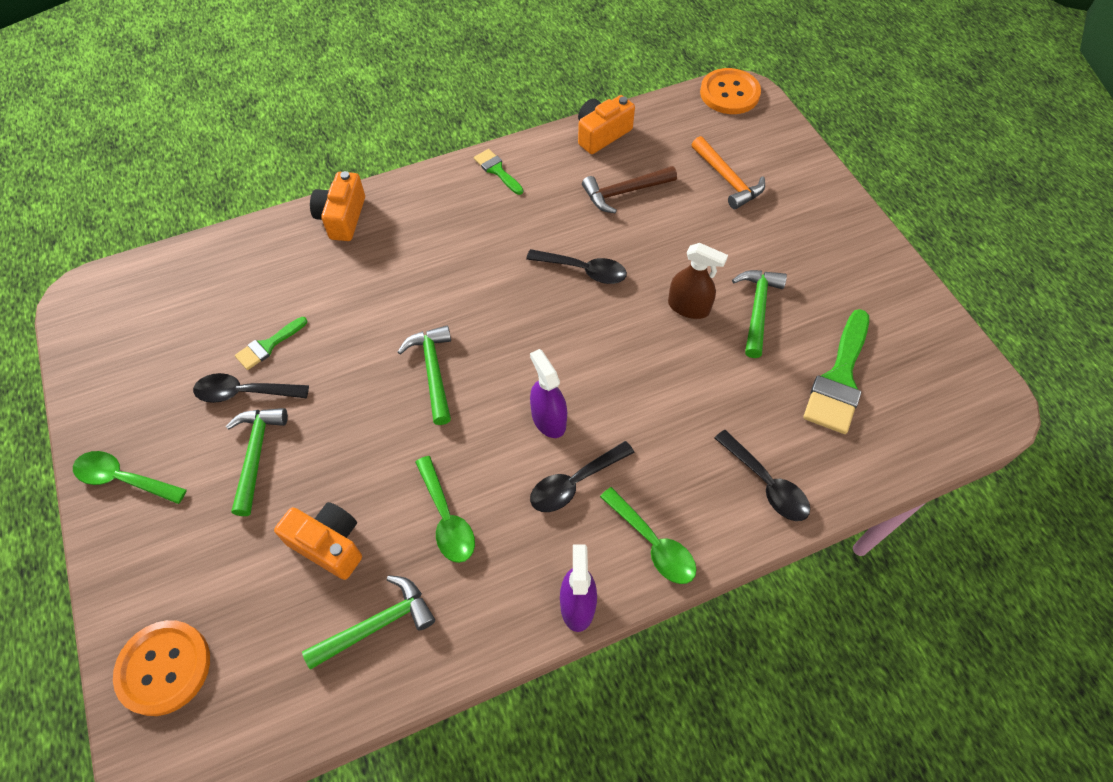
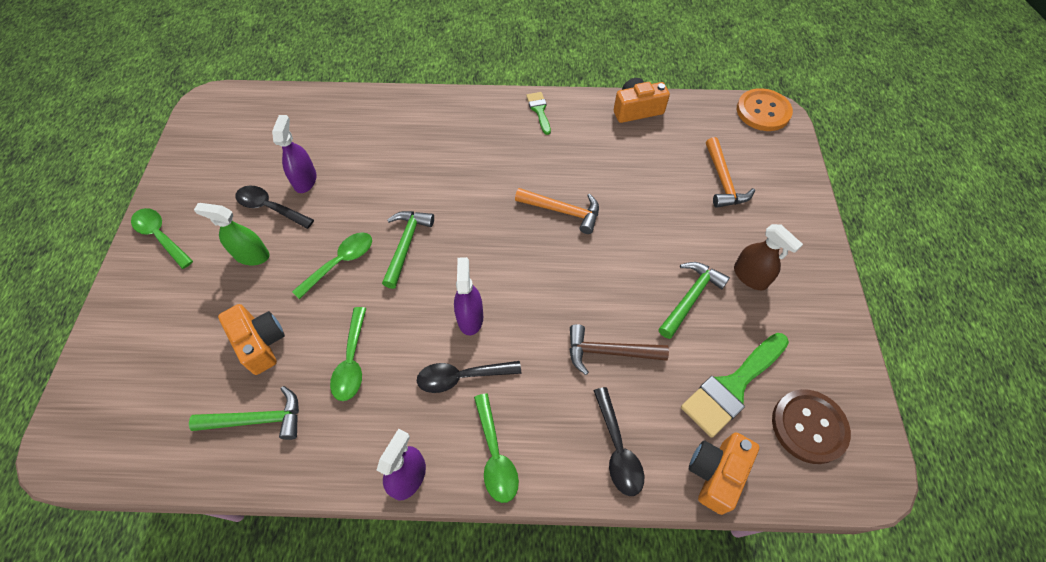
camera: 25 degrees right, 0 degrees up
(164, 668) = (106, 382): orange button -> none
(256, 454) = (252, 255): green hammer -> green spray bottle
(268, 345) = (305, 180): green brush -> purple spray bottle
(342, 217) = (407, 107): orange camera -> orange camera (716, 473)
(369, 420) = (340, 262): none -> green spoon
(583, 270) = (563, 211): black spoon -> orange hammer
(624, 192) = (630, 161): brown hammer -> brown hammer (608, 352)
(688, 307) = (632, 273): brown spray bottle -> brown spray bottle (750, 276)
(923, 386) = (809, 427): none -> brown button

